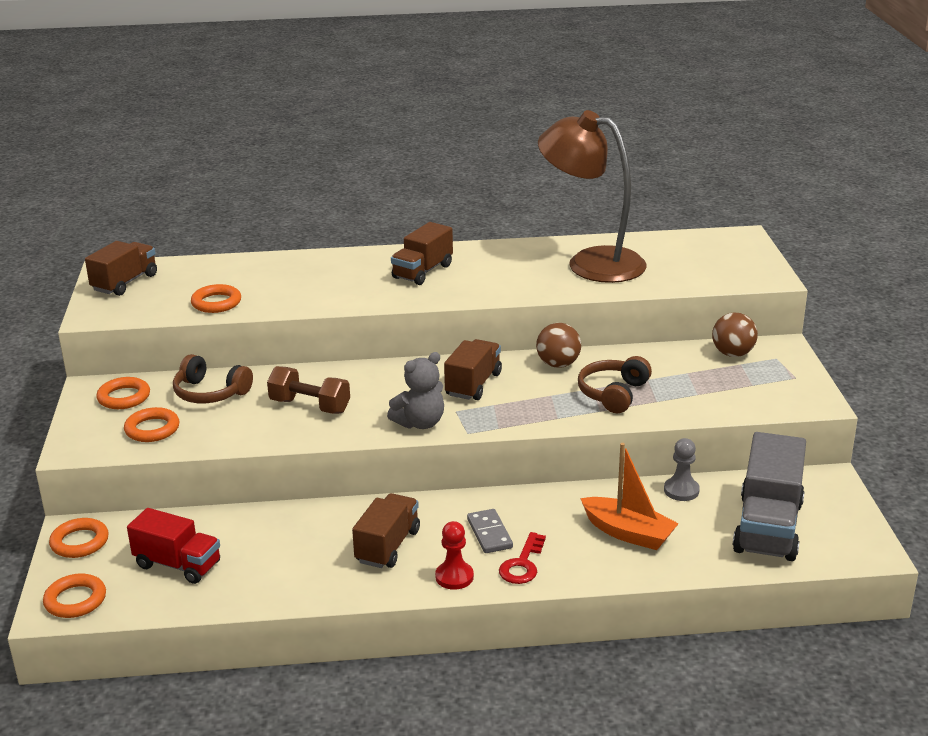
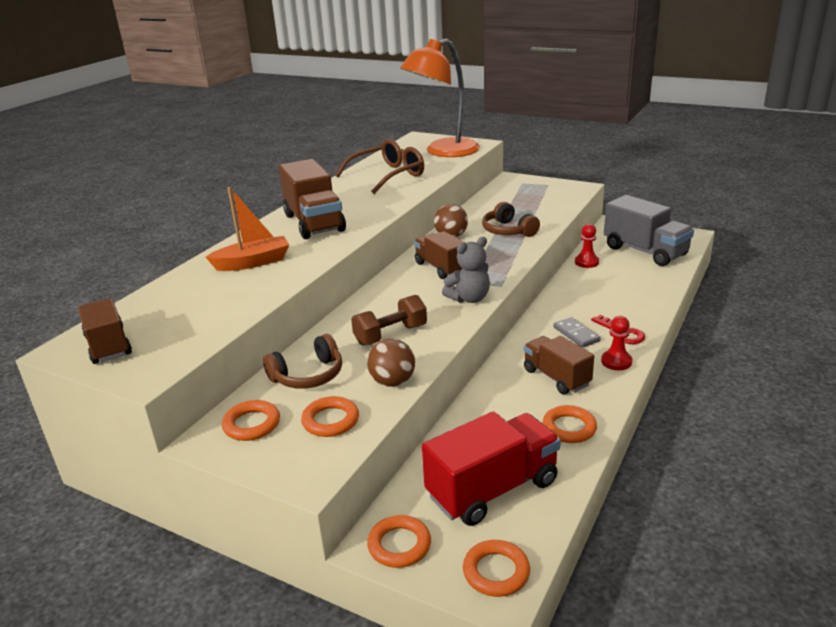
camera: 55 degrees left, 0 degrees up
(178, 565) = (492, 489): red truck -> red truck, size x1.53
(216, 303) = (228, 309): orange ring -> orange ring (569, 428)
(420, 423) = (469, 298): grey teddy bear -> grey teddy bear turned 60 degrees clockwise
(422, 272) = (314, 223): brown truck -> brown truck, size x1.53
(489, 533) = (576, 334): grey domino -> grey domino turned 45 degrees clockwise
(591, 262) = (388, 176): brown lamp -> brown glasses
(628, 533) = (616, 290): orange boat -> orange boat (253, 262)
(681, 490) = (586, 262): grey pawn -> red pawn
(710, 267) = (443, 152): none -> orange lamp
(732, 354) = (503, 191): brown ball -> brown ball (392, 382)

